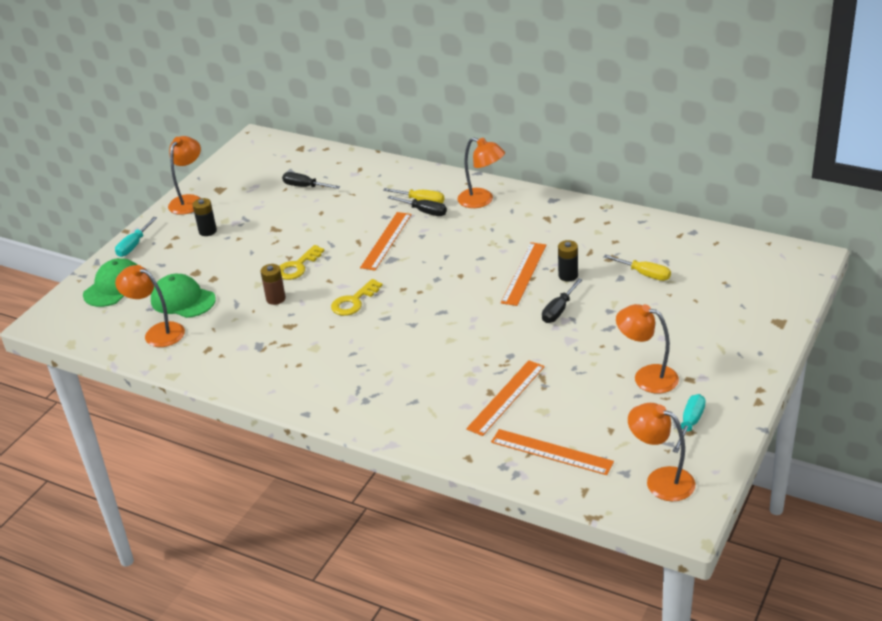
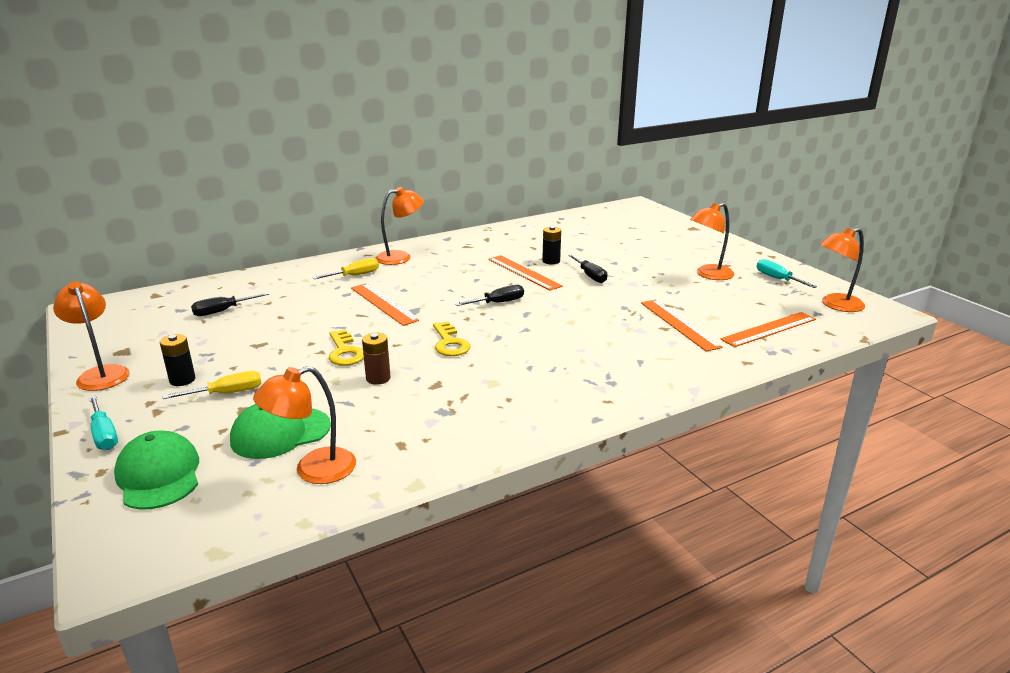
camera: 60 degrees left, 10 degrees down
(424, 211) = (372, 279): black screwdriver -> black screwdriver (498, 303)
(644, 274) = (587, 242): yellow screwdriver -> yellow screwdriver (227, 393)

